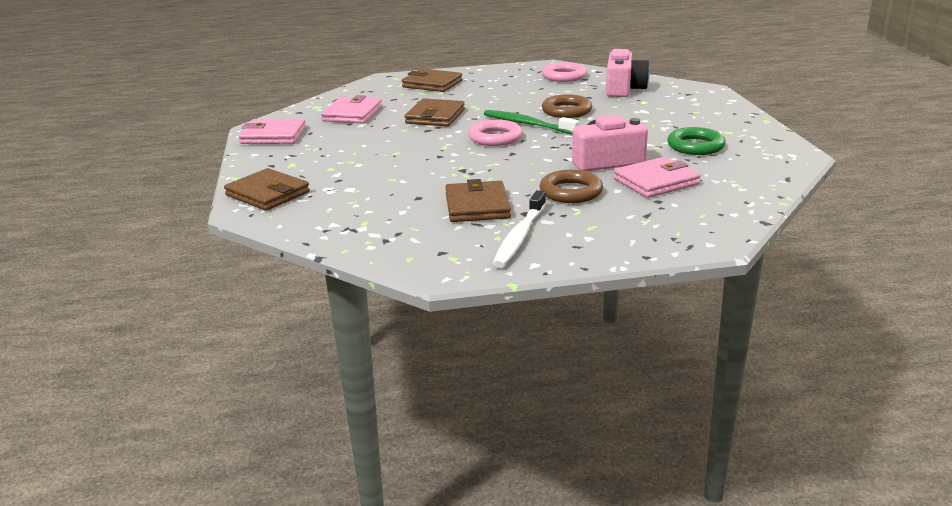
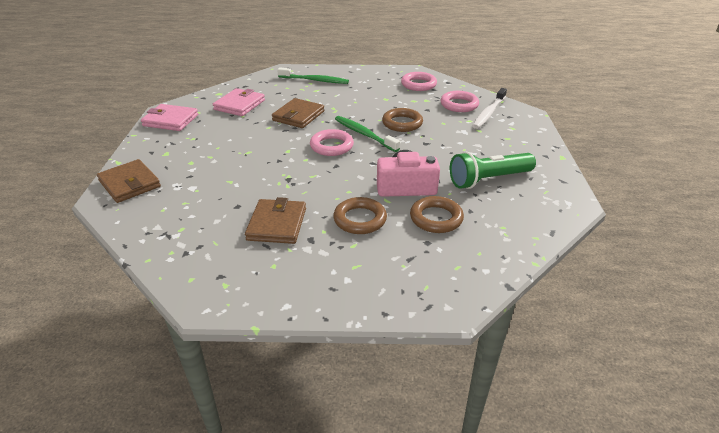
camera: 10 degrees right, 10 degrees up
(432, 84) = (314, 80): brown wallet -> green toothbrush
(520, 236) = (291, 268): white toothbrush -> white toothbrush (488, 113)
(624, 89) = (459, 105): pink camera -> pink ring
(656, 182) = (436, 218): pink wallet -> brown ring
(695, 146) = (488, 179): green ring -> green flashlight

